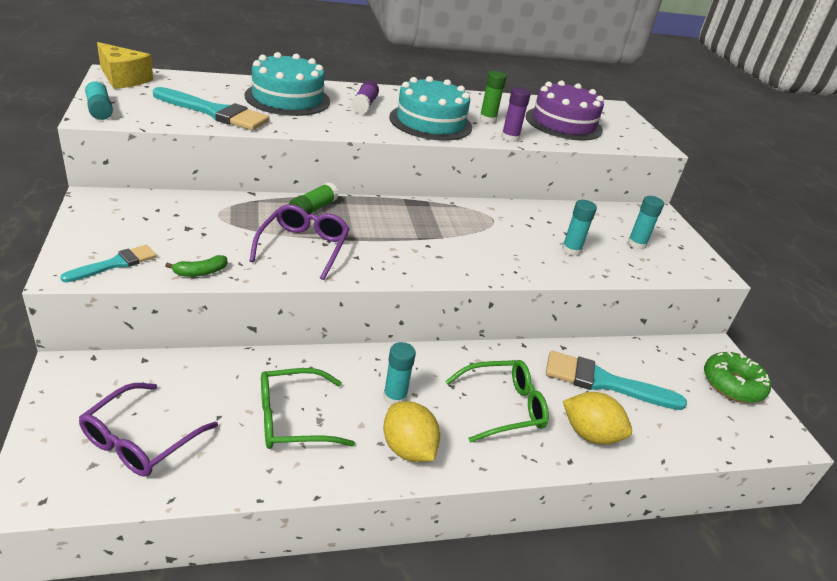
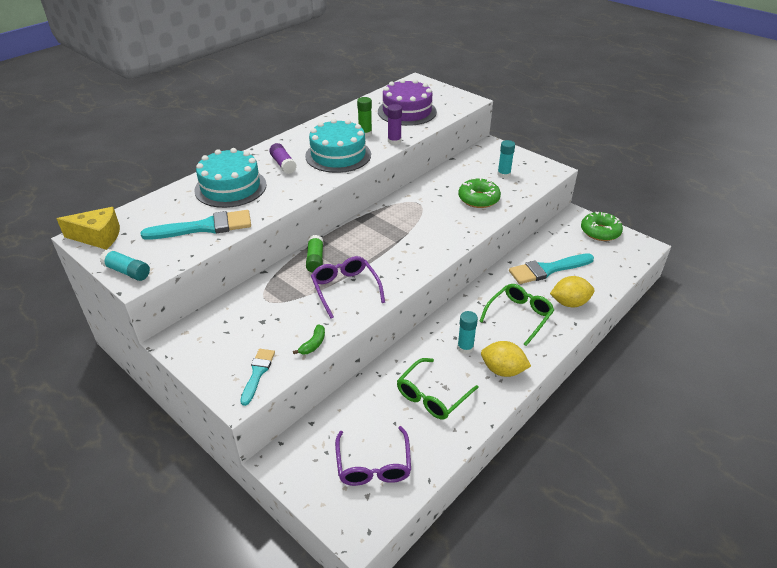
camera: 30 degrees left, 5 degrees up
(571, 250) = (478, 199): turquoise glue stick -> green donut

